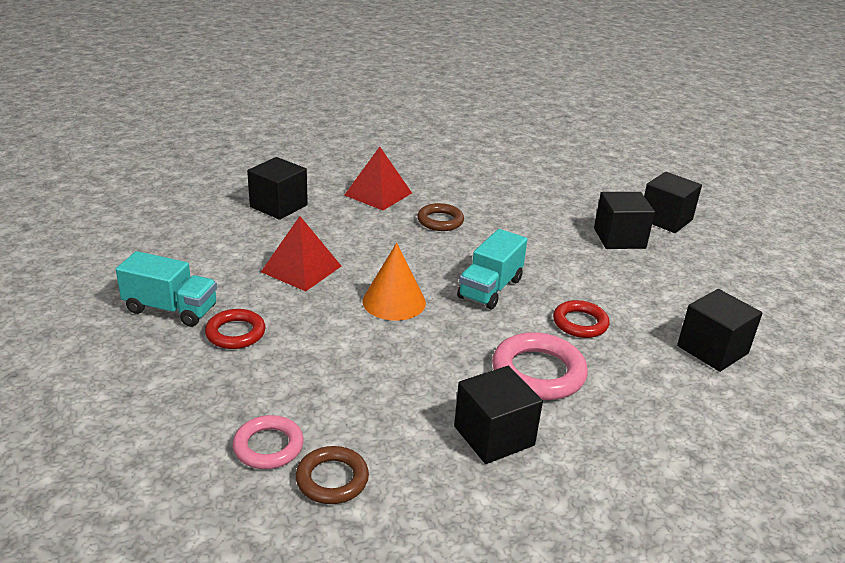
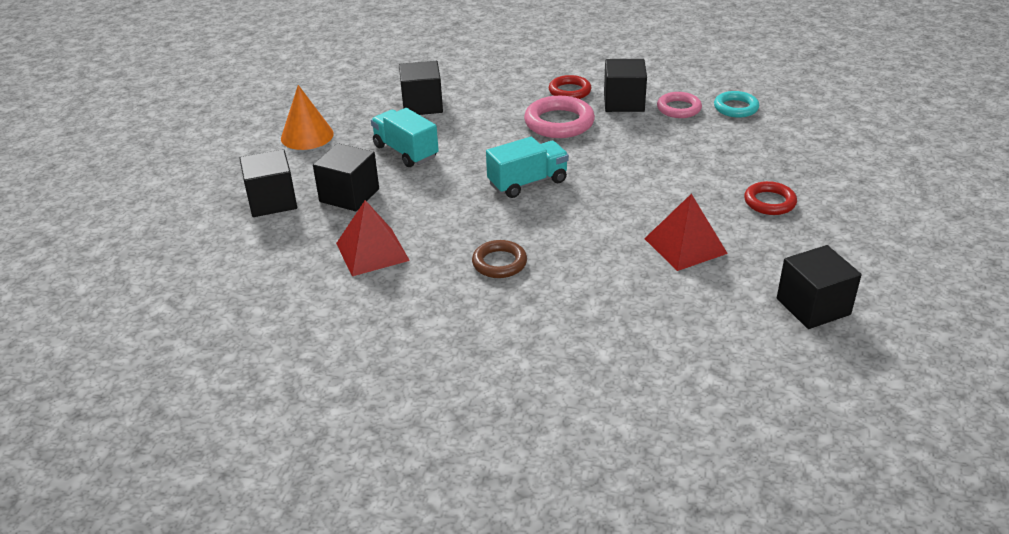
camera: 145 degrees left, 5 degrees up
(171, 309) = (823, 237): turquoise truck -> turquoise truck (406, 152)
(268, 446) = (768, 130): pink ring -> pink ring (678, 108)
(278, 206) = (669, 339): black cube -> black cube (813, 306)
(332, 479) = (735, 108): brown ring -> turquoise ring
(378, 194) = (534, 323): red pyramid -> red pyramid (372, 251)
(394, 301) = (620, 193): orange cone -> orange cone (307, 136)
(580, 323) = (489, 141): red ring -> red ring (569, 91)

